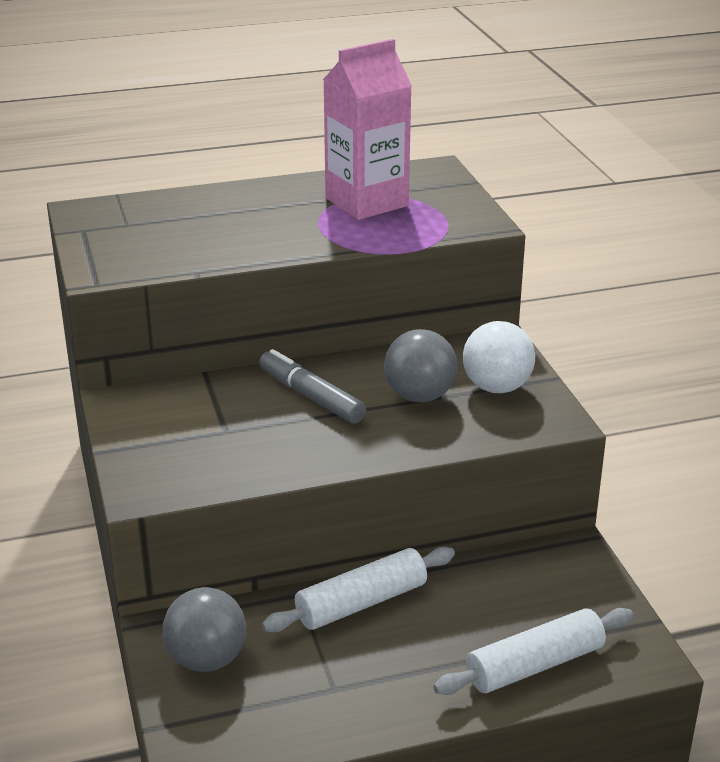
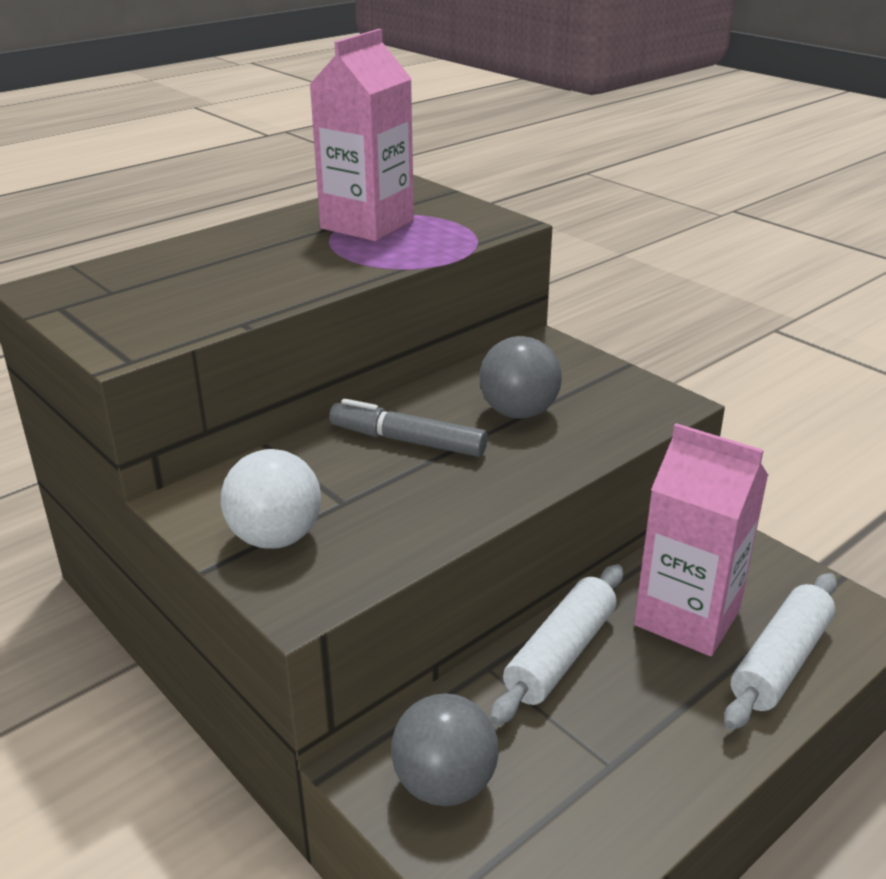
camera: 25 degrees left, 0 degrees up
(488, 608) = (687, 617): none -> pink carton
(496, 387) = (584, 386): white ball -> white ball (275, 538)

